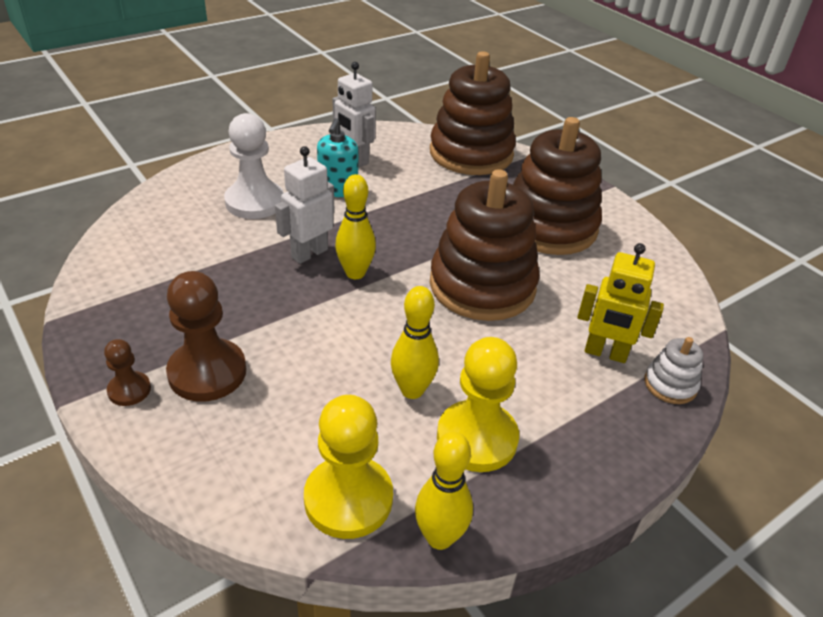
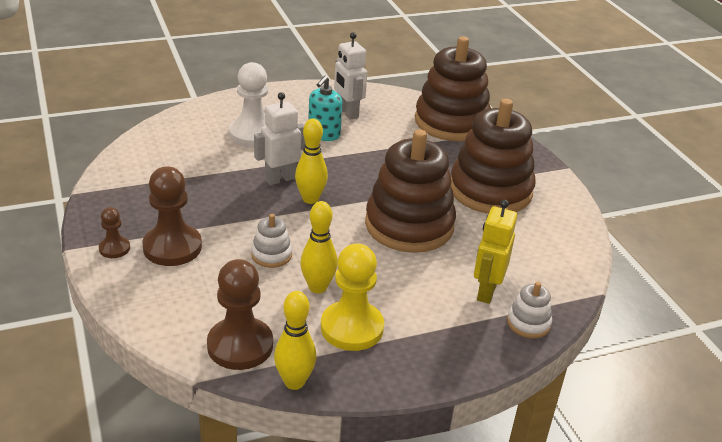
camera: 15 degrees right, 5 degrees down
(338, 357) = (271, 255): none -> white stacking toy
(348, 499) = (240, 346): yellow pawn -> brown pawn
(605, 353) = (486, 291): yellow robot -> yellow robot turned 75 degrees clockwise

